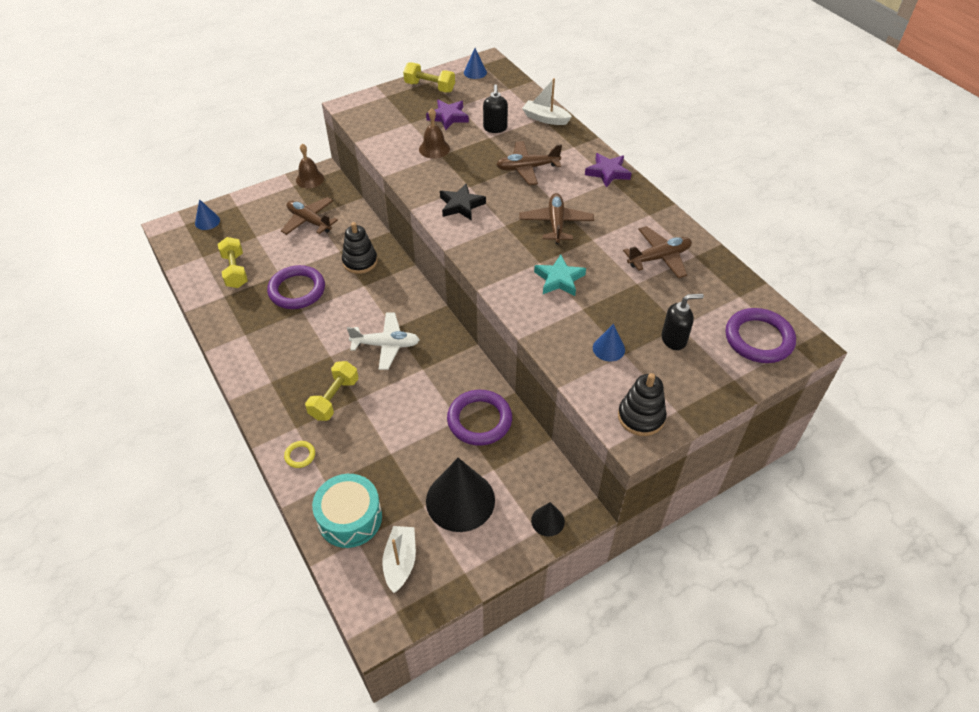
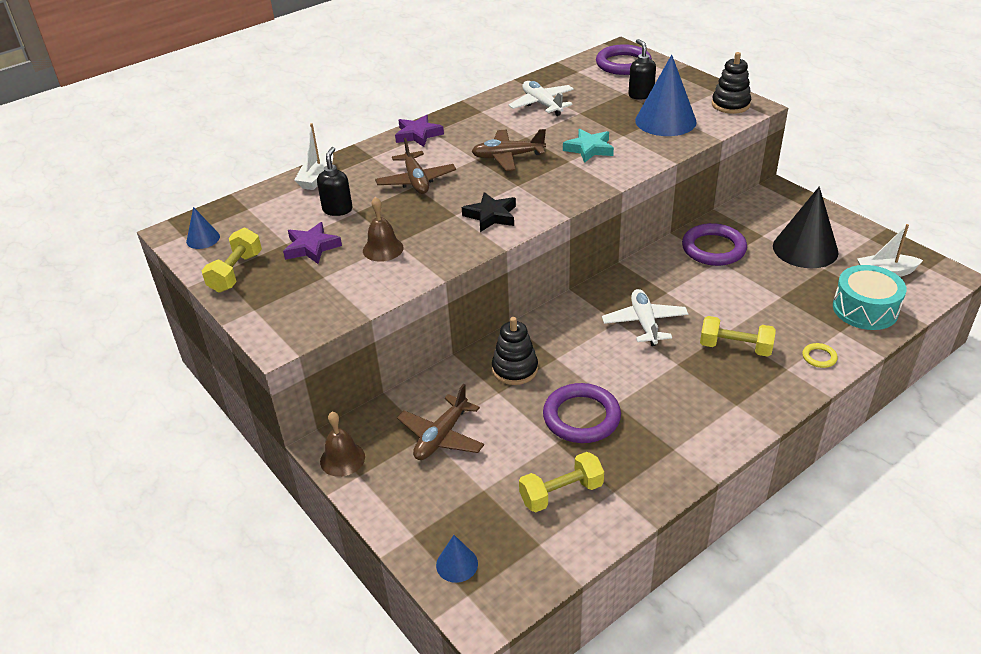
camera: 95 degrees left, 10 degrees down
(495, 128) = (337, 209): black soap dispenser -> black soap dispenser turned 75 degrees counterclockwise
(547, 521) = (796, 204): black cone -> none
(608, 348) = (665, 121): blue cone -> blue cone, size x2.11
(659, 258) = (542, 104): brown plane -> white plane

